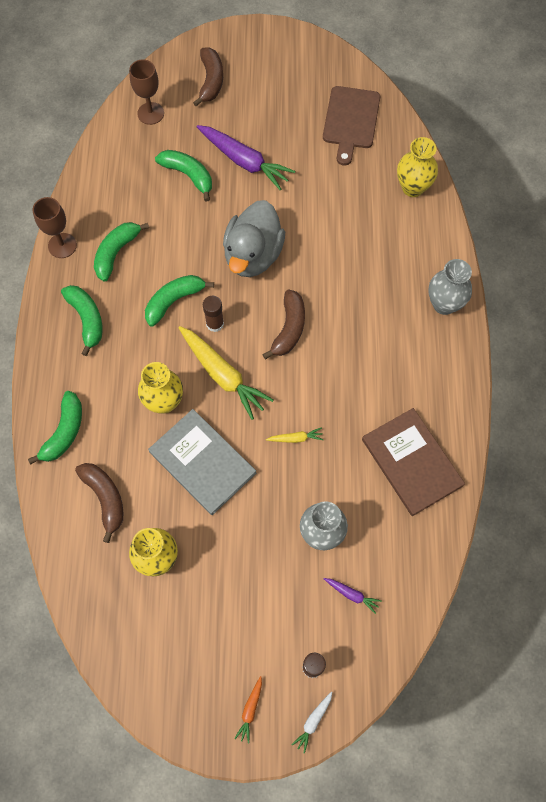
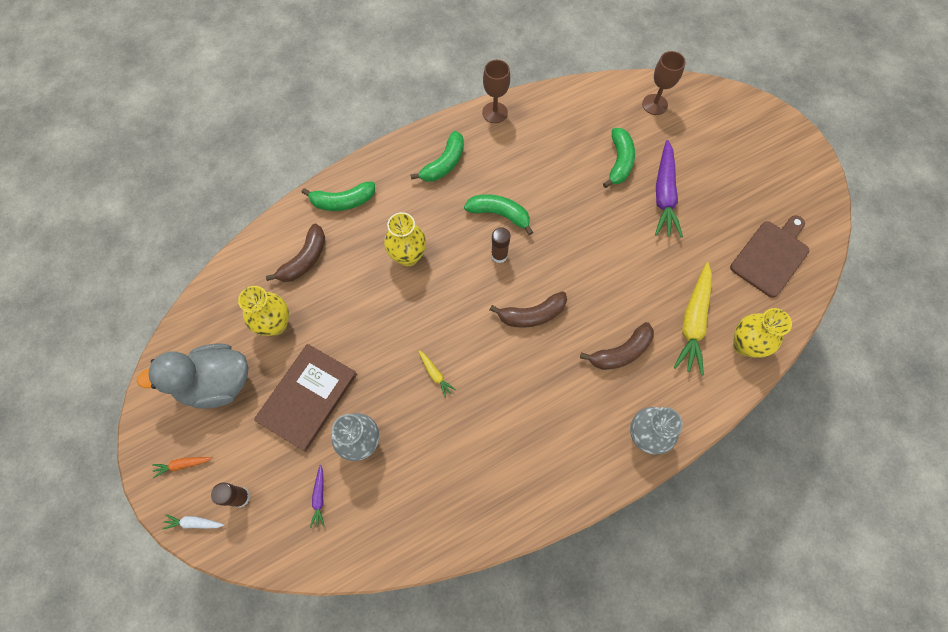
camera: 60 degrees right, 0 degrees up
(116, 253) = (513, 151): green banana -> none
(202, 462) = (372, 313): grey book -> none
(211, 81) = (720, 129): brown banana -> brown banana (621, 352)
(222, 375) = (457, 286): yellow carrot -> yellow carrot (693, 322)
(253, 255) = (581, 249): grey duck -> grey duck (217, 383)
(351, 121) = (771, 256): brown cutting board -> brown cutting board turned 150 degrees clockwise
(411, 462) = (469, 487): brown book -> brown book (307, 397)

